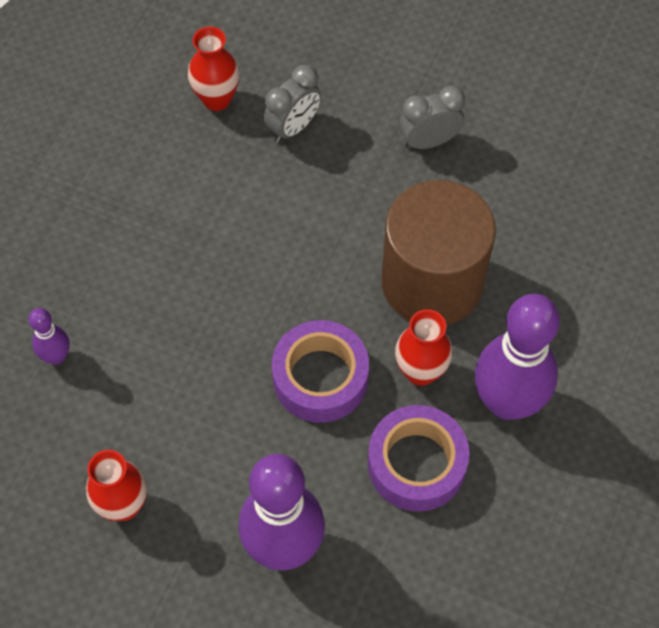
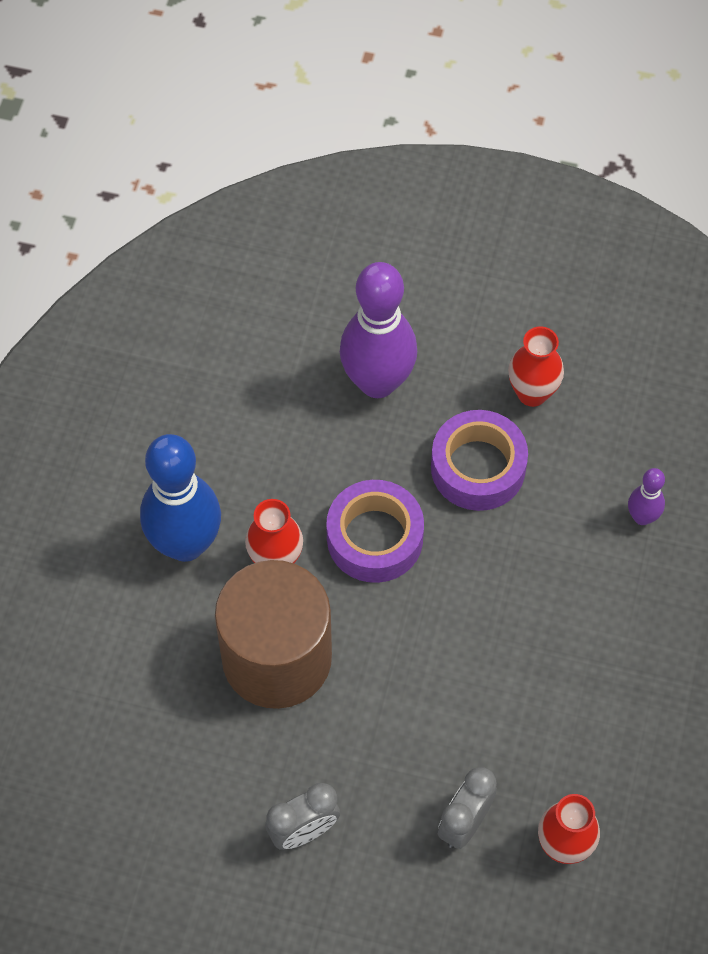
camera: 170 degrees right, 0 degrees up
(416, 464) = (267, 472): purple tape -> purple tape (478, 467)
(507, 402) = (185, 544): purple bowling pin -> blue bowling pin

